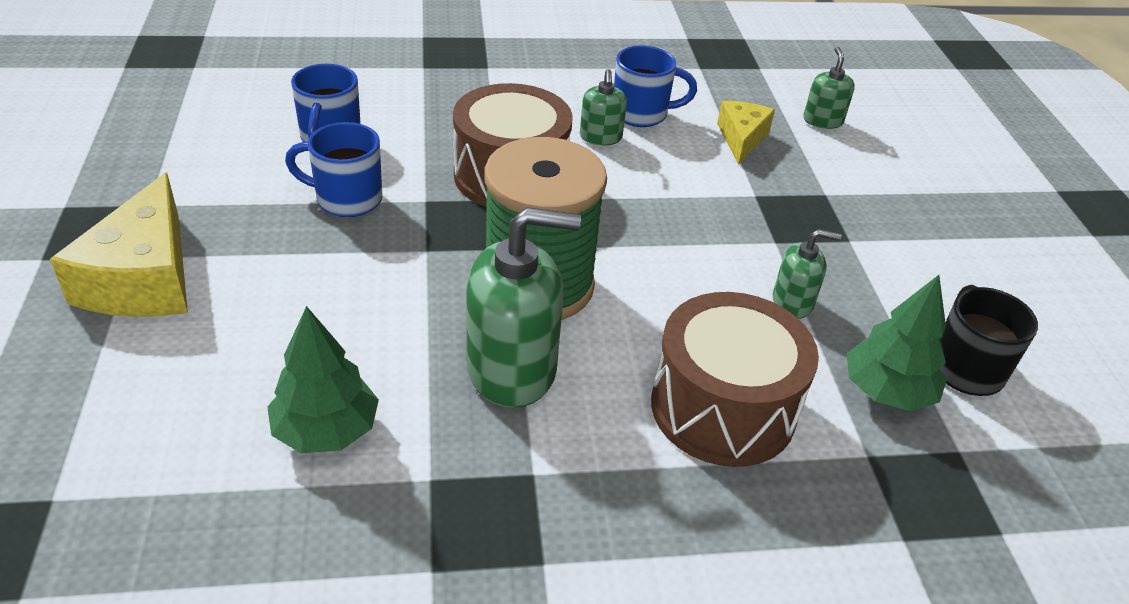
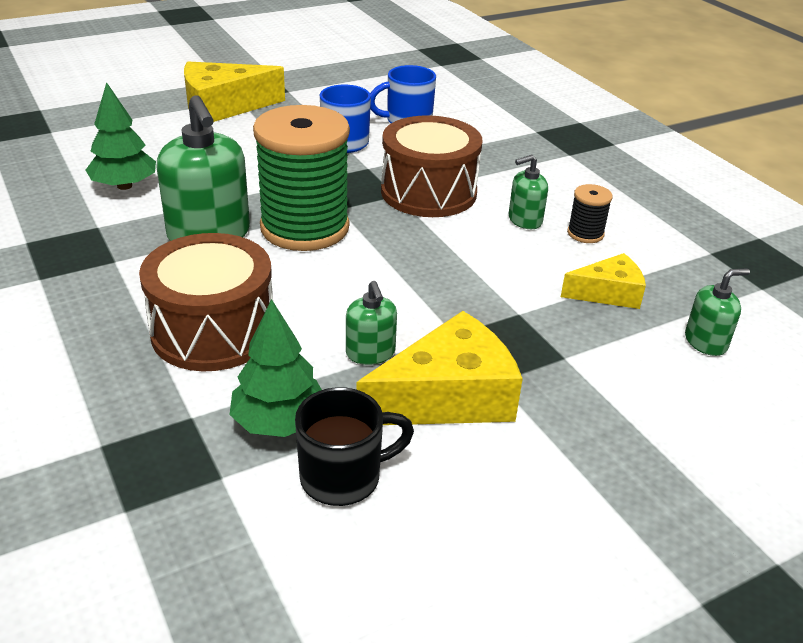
camera: 70 degrees right, 5 degrees down
(641, 114) = (585, 233): blue mug -> black spool
(867, 275) = (448, 397): none -> yellow cheese

